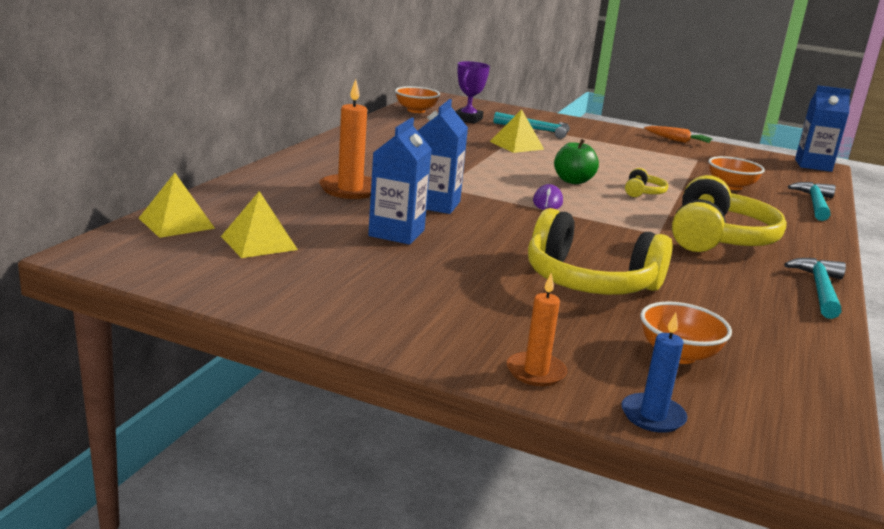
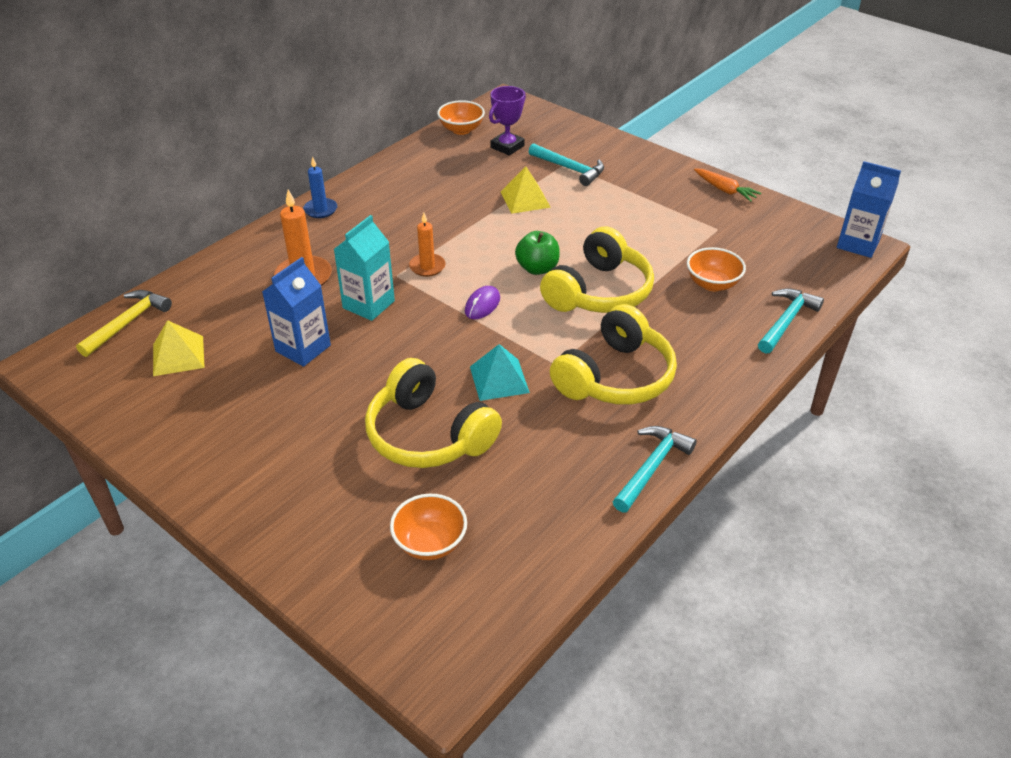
camera: 20 degrees right, 20 degrees up
(176, 223) = (128, 323): yellow pyramid -> yellow hammer
(436, 204) = (368, 304): blue carton -> turquoise carton
(536, 372) = (293, 548): orange candle -> orange candle (427, 267)
(616, 244) = (499, 379): none -> turquoise pyramid
(643, 192) = (599, 292): yellow headphones -> yellow headphones, size x2.25
(652, 416) = (348, 613): blue candle -> blue candle (320, 210)

